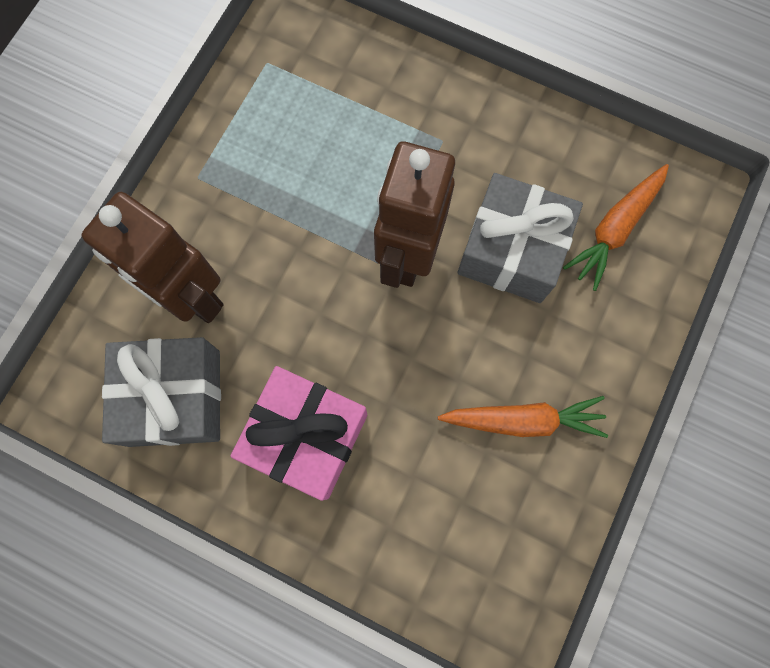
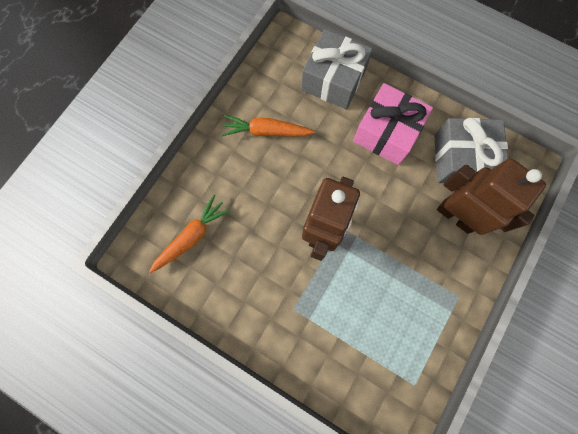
camera: 175 degrees left, 0 degrees up
(512, 250) = (258, 228): grey gift -> grey gift (333, 80)

